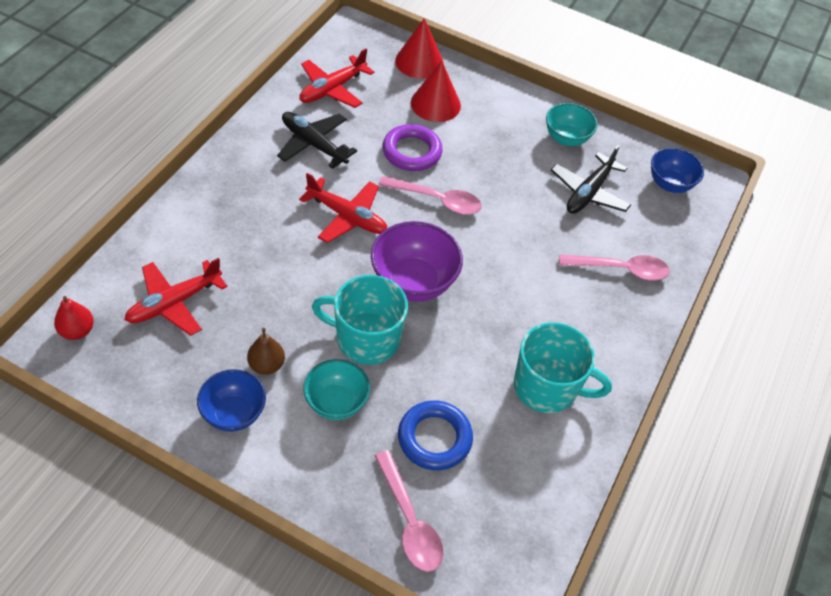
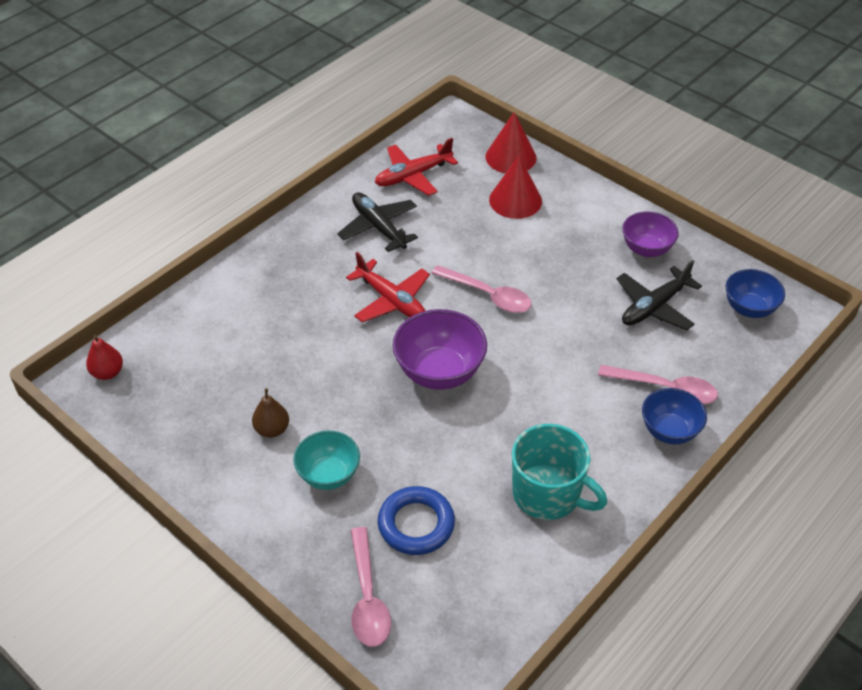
camera: 20 degrees right, 5 degrees down
(174, 303) = (202, 360): red plane -> none
(234, 413) = (228, 469): blue bowl -> blue bowl (669, 431)
(366, 339) = (375, 419): turquoise mug -> none
(412, 152) = (476, 245): purple ring -> none
(566, 138) = (646, 249): turquoise bowl -> purple bowl

